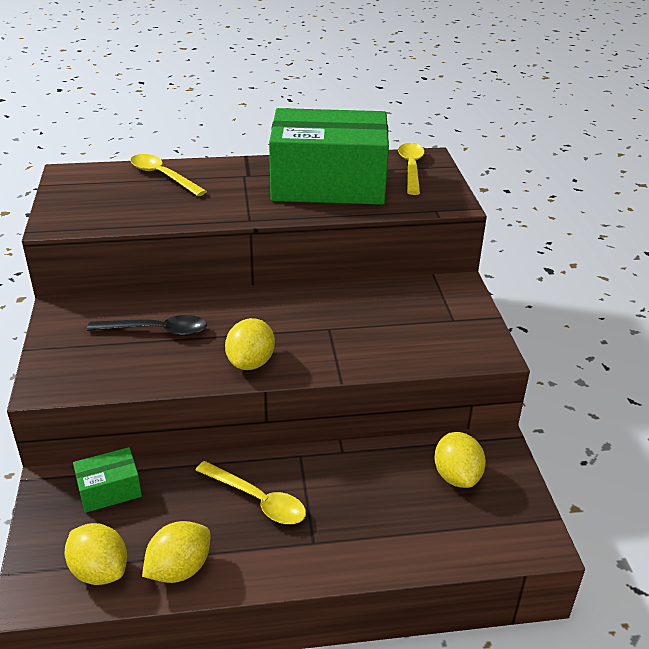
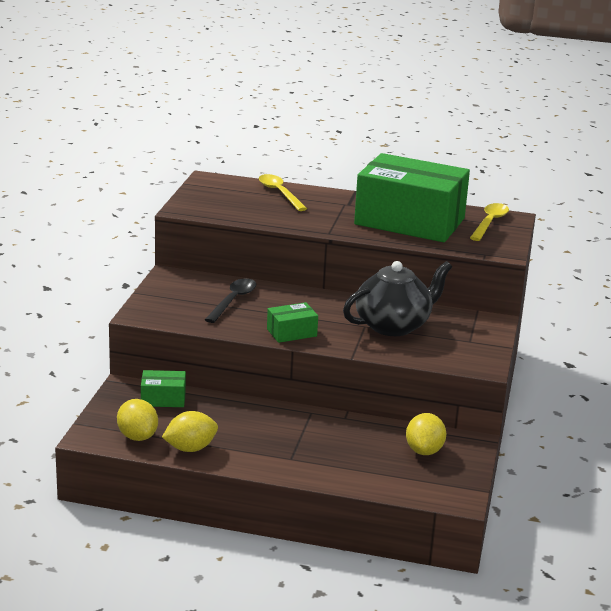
camera: 20 degrees right, 10 degrees down
(157, 331) = (233, 301): black spoon -> black spoon turned 90 degrees counterclockwise
(251, 362) = (291, 332): yellow lemon -> green box
(257, 500) = (264, 428): yellow spoon -> none
(360, 319) = (393, 325): none -> black teapot

